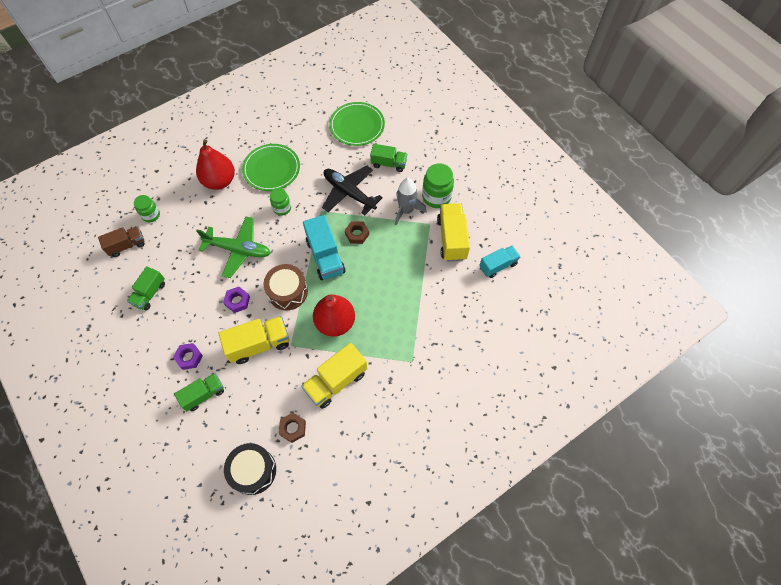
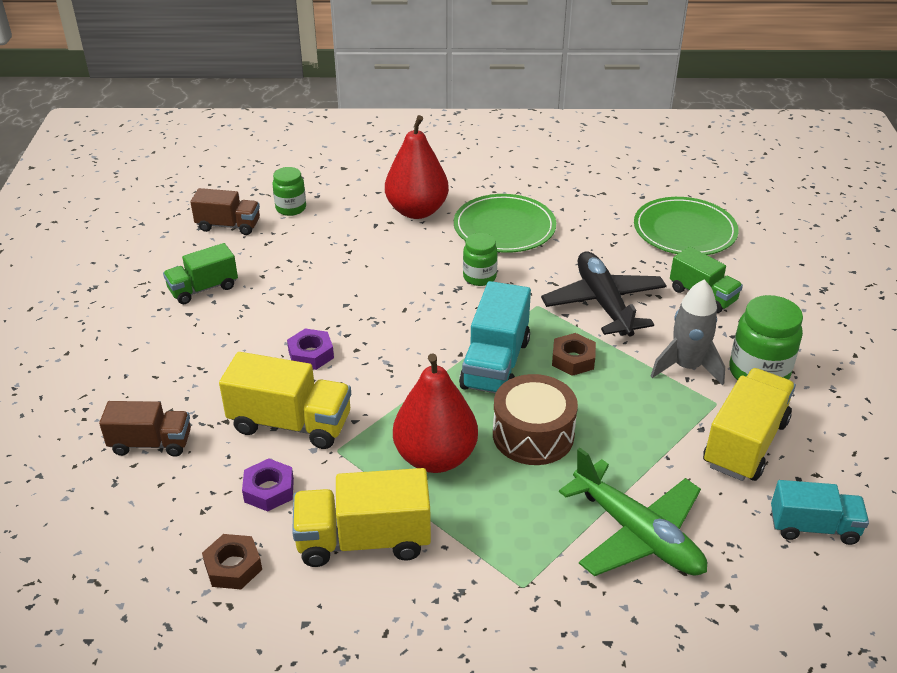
camera: 35 degrees right, 25 degrees down
(189, 357) = (178, 387): purple nut -> purple nut (269, 490)
(204, 395) = (151, 443): green truck -> brown truck
(238, 250) = (371, 296): green plane -> green plane (637, 534)
(253, 471) = (117, 589): black drum -> none
(287, 292) = (396, 379): brown drum -> brown drum (533, 435)

